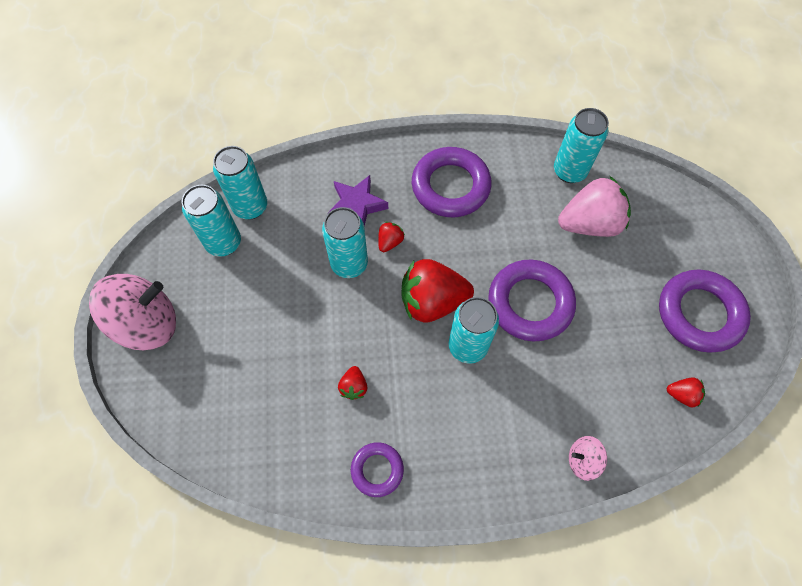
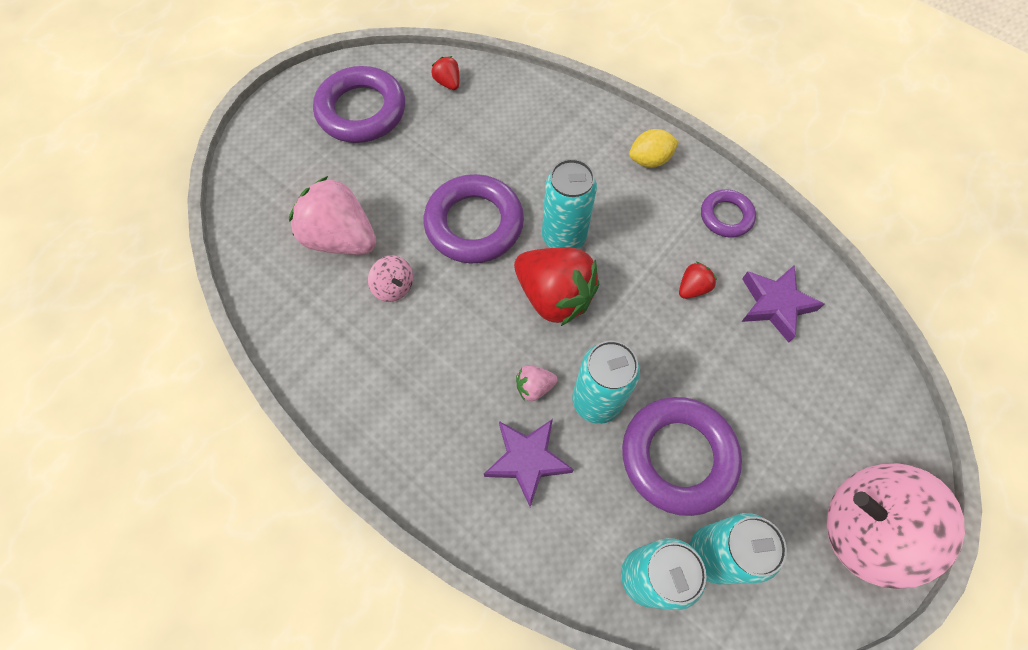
camera: 135 degrees left, 0 degrees up
(290, 425) = (775, 305): none -> purple star
(390, 242) = (534, 387): red strawberry -> pink strawberry
(450, 186) = (411, 389): purple ring -> purple ring (678, 457)
(474, 469) = (650, 160): none -> yellow lemon
(569, 171) = (288, 297): turquoise can -> none
(582, 460) = (565, 105): pink spinning top -> pink spinning top (394, 287)

